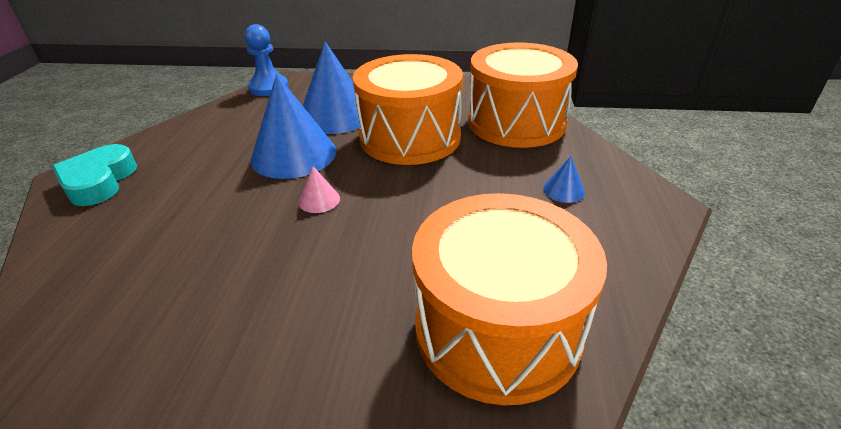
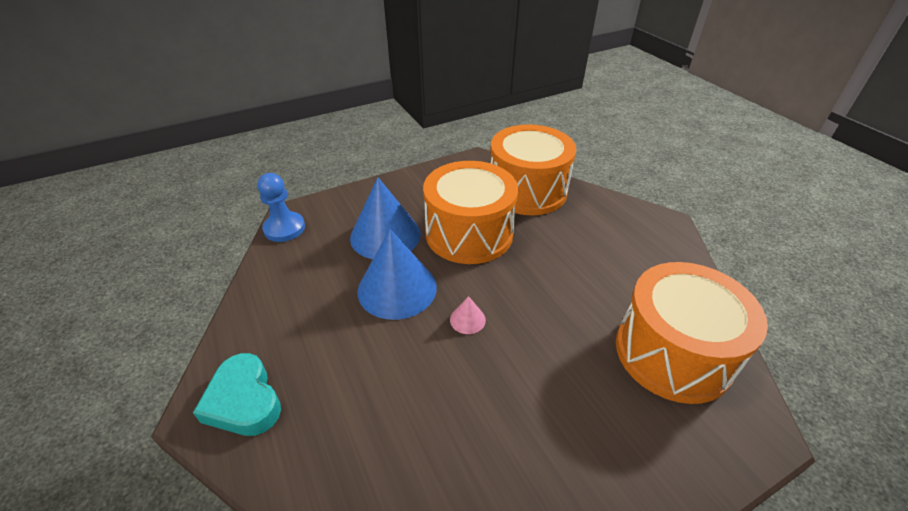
camera: 35 degrees left, 5 degrees up
(564, 190) = (610, 236): blue cone -> none

